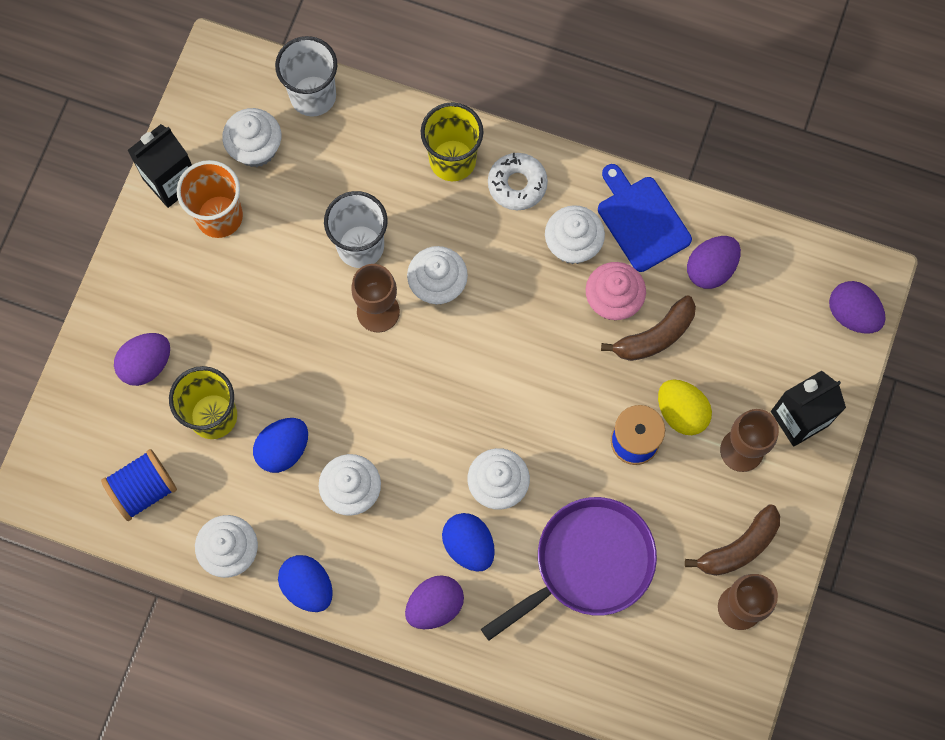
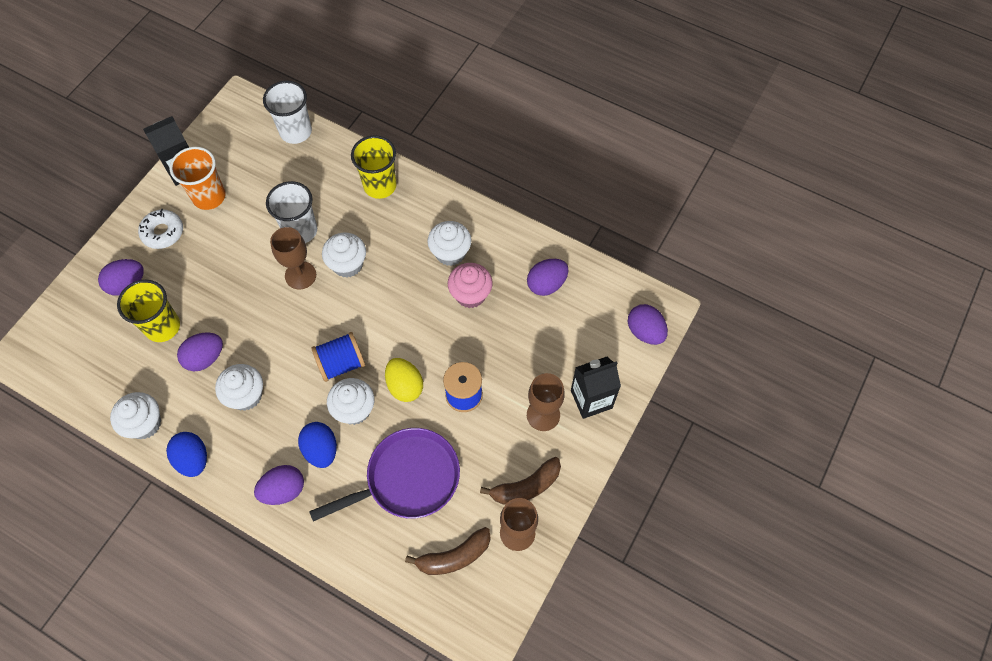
camera: 10 degrees right, 10 degrees down
(143, 489) = (96, 369): blue spool -> blue spool (341, 363)
(256, 148) = (247, 158): white cupcake -> none
(283, 449) = (205, 358): blue egg -> purple egg
(517, 184) = (421, 207): white donut -> white donut (163, 232)
(641, 220) = (503, 244): blue cutting board -> none
(655, 336) = (495, 324): brown banana -> brown banana (454, 556)
(681, 412) = (503, 380): yellow egg -> yellow egg (405, 386)

